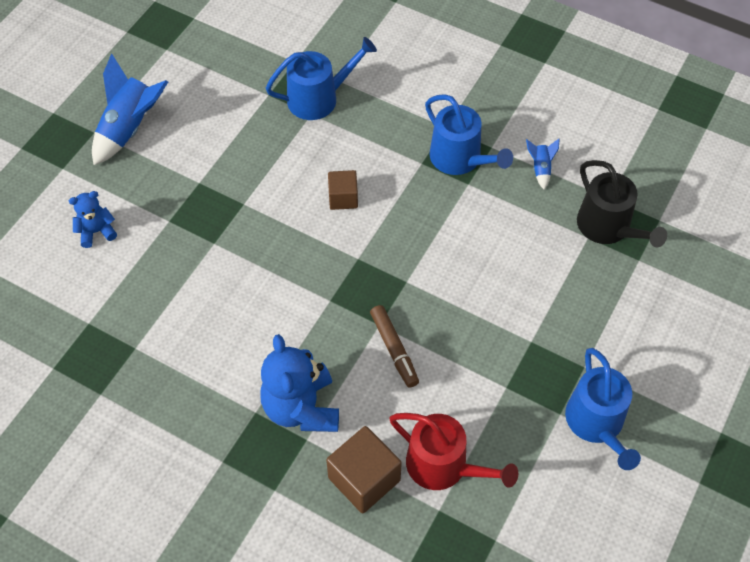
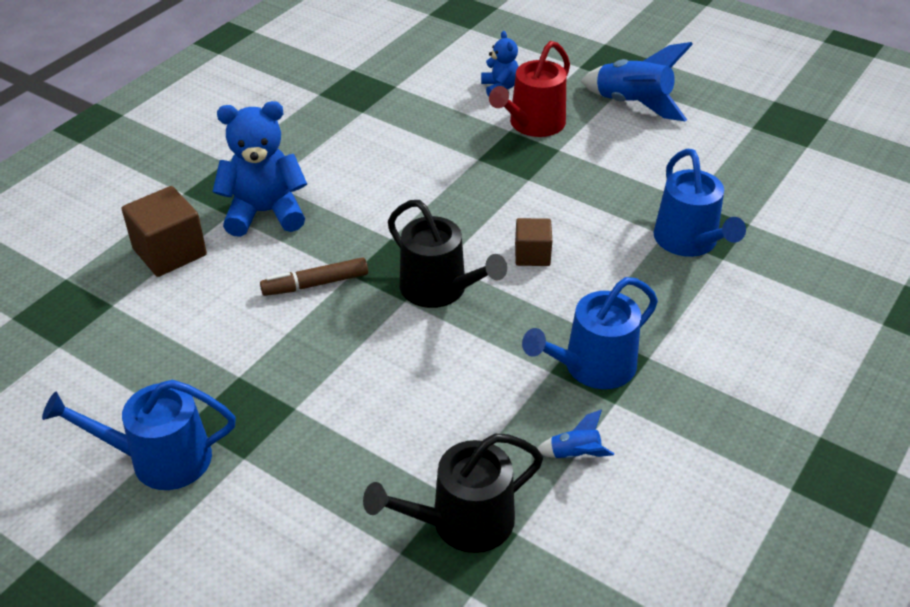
camera: 95 degrees right, 15 degrees down
(390, 258) = (439, 289): none -> black watering can
(443, 466) = (160, 312): red watering can -> red watering can (533, 124)

